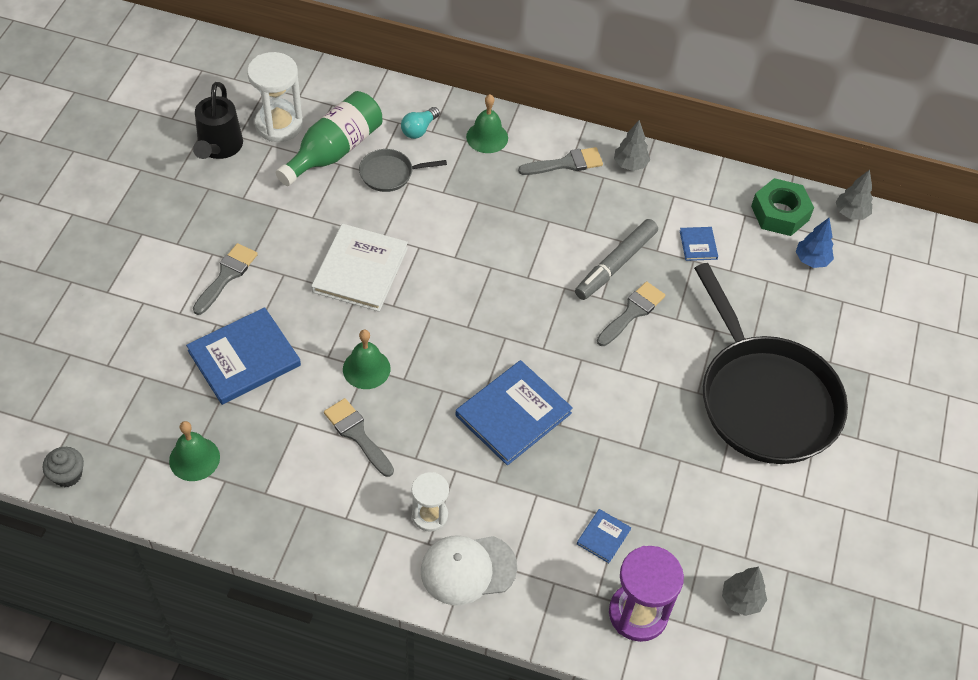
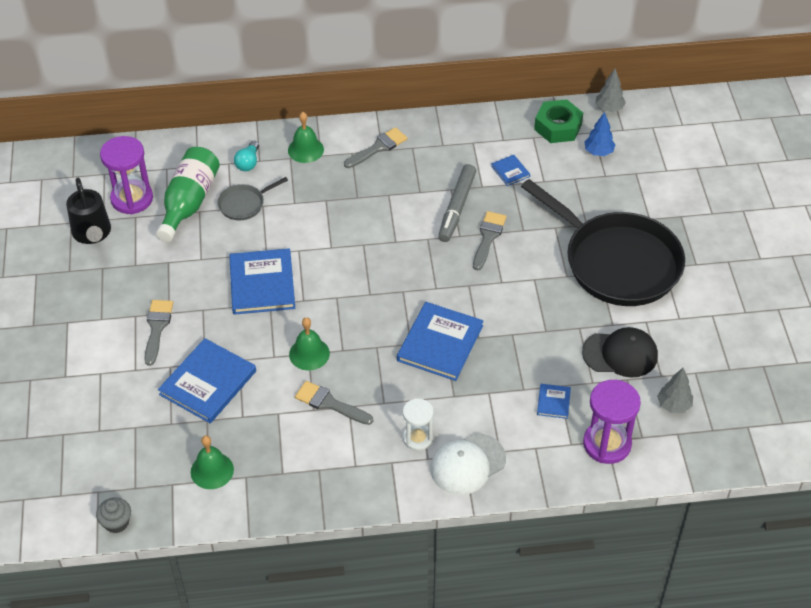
camera: 20 degrees left, 5 degrees down
(279, 125) = (132, 199): white hourglass -> purple hourglass
(360, 270) = (262, 284): white book -> blue book
(630, 164) = (427, 131): grey tree -> none
(710, 511) = (620, 354): none -> black cap

